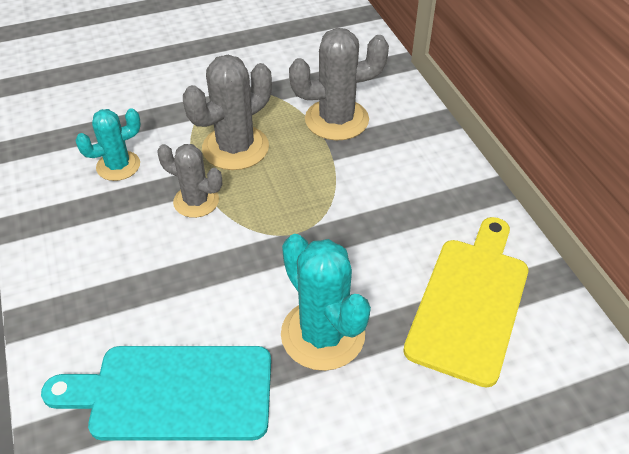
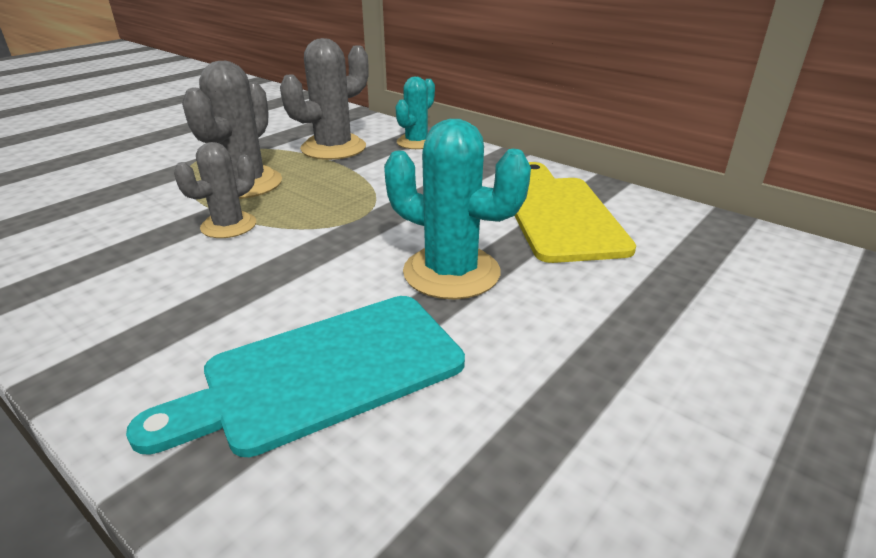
camera: 30 degrees left, 15 degrees down
(118, 166) = (109, 225): turquoise cactus -> turquoise cactus (416, 142)
(196, 201) = (228, 225): grey cactus -> grey cactus turned 45 degrees counterclockwise

